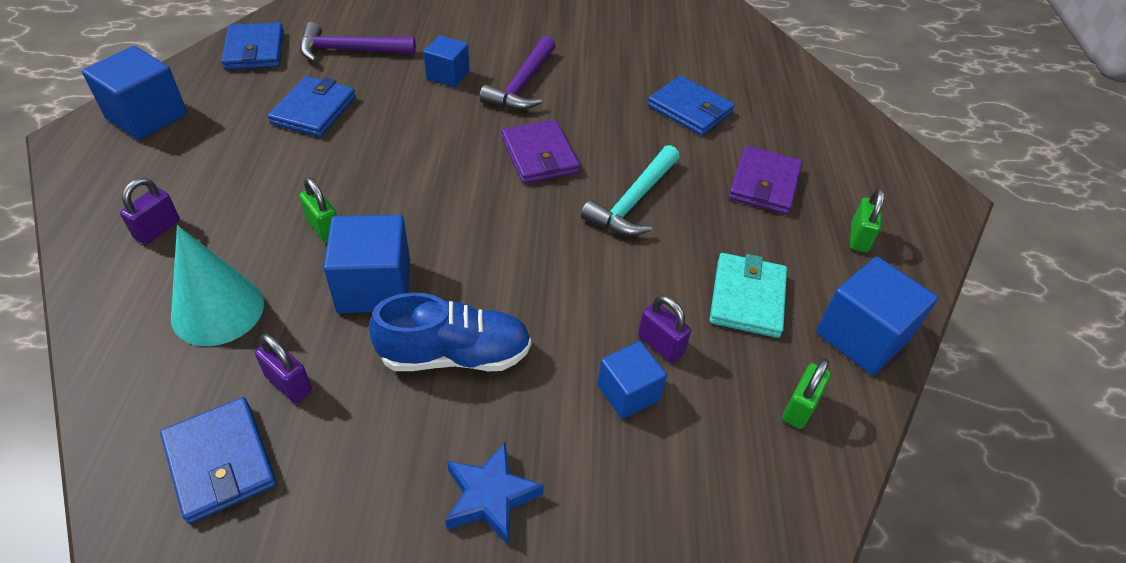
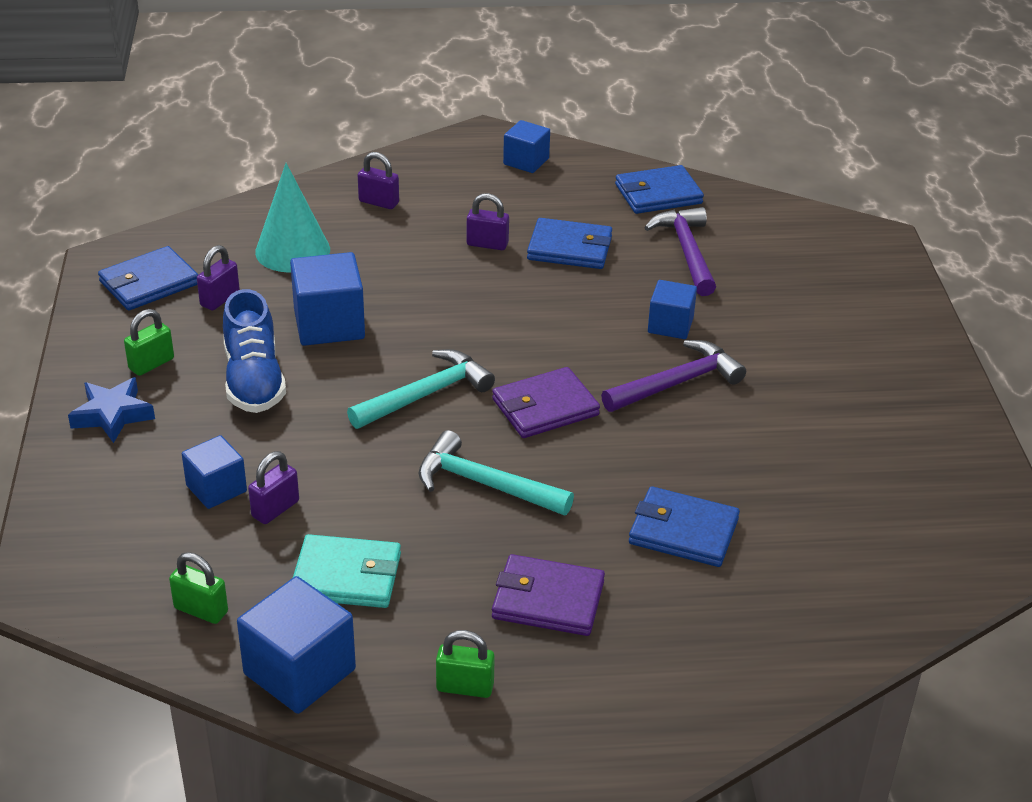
camera: 85 degrees right, 10 degrees down
(147, 116) = (526, 161): blue cube -> blue cube, size x0.63
(281, 159) = (487, 244): none -> purple padlock
(324, 228) = (397, 285): green padlock -> green padlock (151, 364)
(507, 225) = (425, 394): none -> turquoise hammer
(522, 84) = (676, 383): purple hammer -> purple hammer turned 135 degrees clockwise
(690, 109) = (683, 531): blue wallet -> blue wallet turned 75 degrees clockwise

